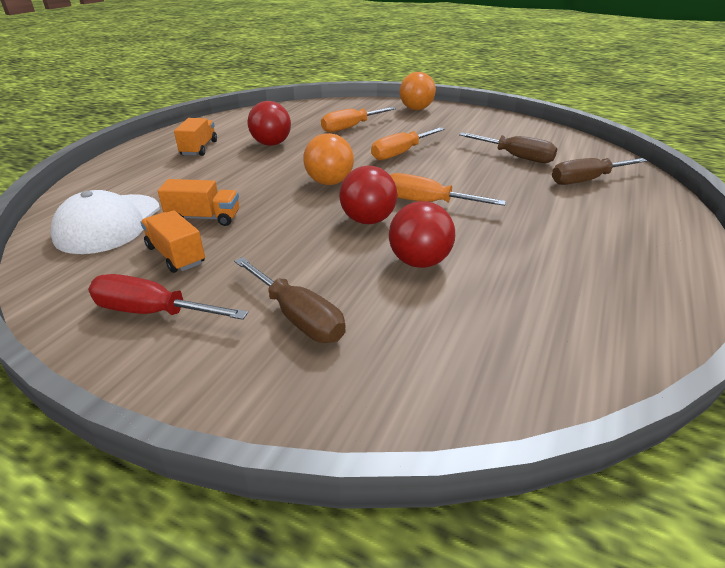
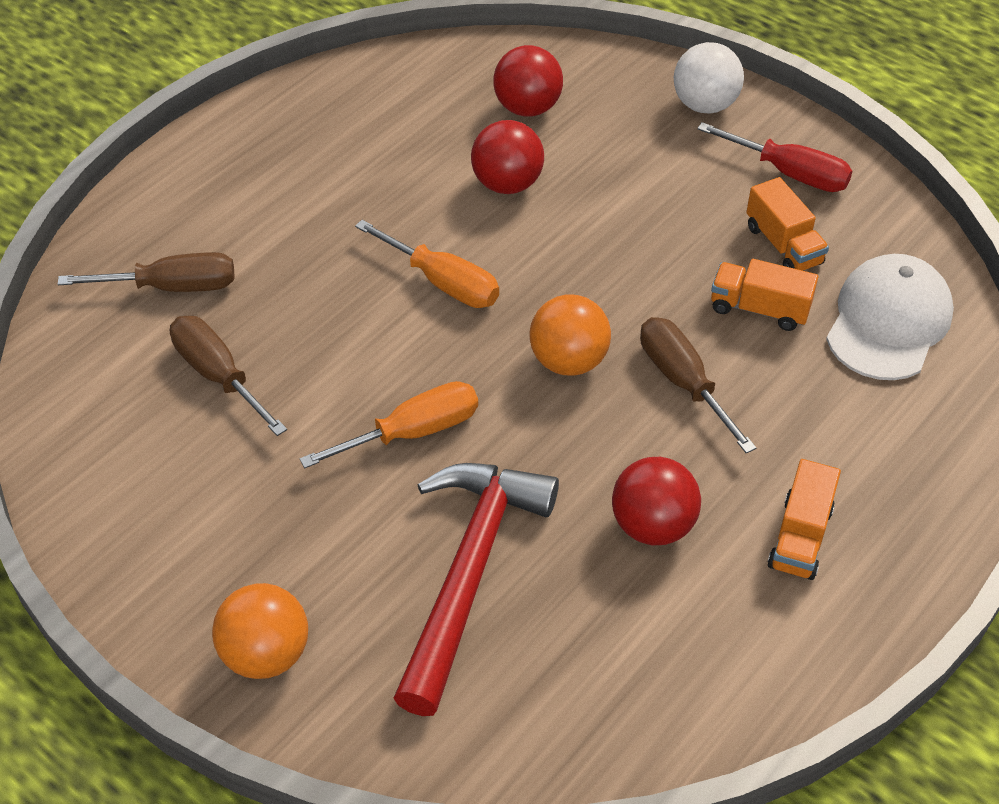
camera: 165 degrees left, 15 degrees up
(239, 373) = (704, 105): none -> white ball
(298, 317) = (651, 143): brown screwdriver -> brown screwdriver (683, 382)
(350, 127) = (468, 573): orange screwdriver -> red hammer
(368, 220) = (539, 261): red ball -> red ball (527, 108)

